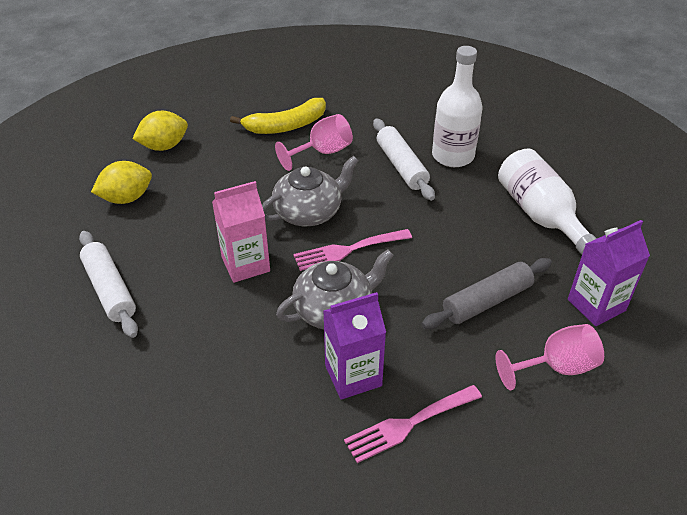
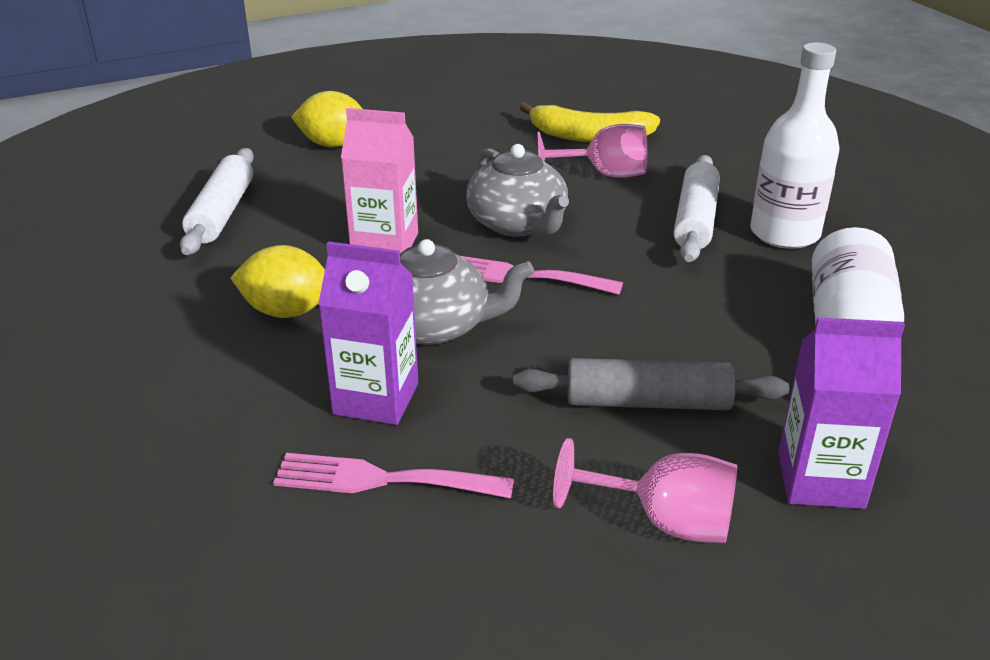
camera: 35 degrees right, 10 degrees down
(164, 146) = (426, 114): yellow lemon -> yellow lemon (287, 311)
(309, 212) = (518, 224): grey teapot -> grey teapot turned 60 degrees clockwise

